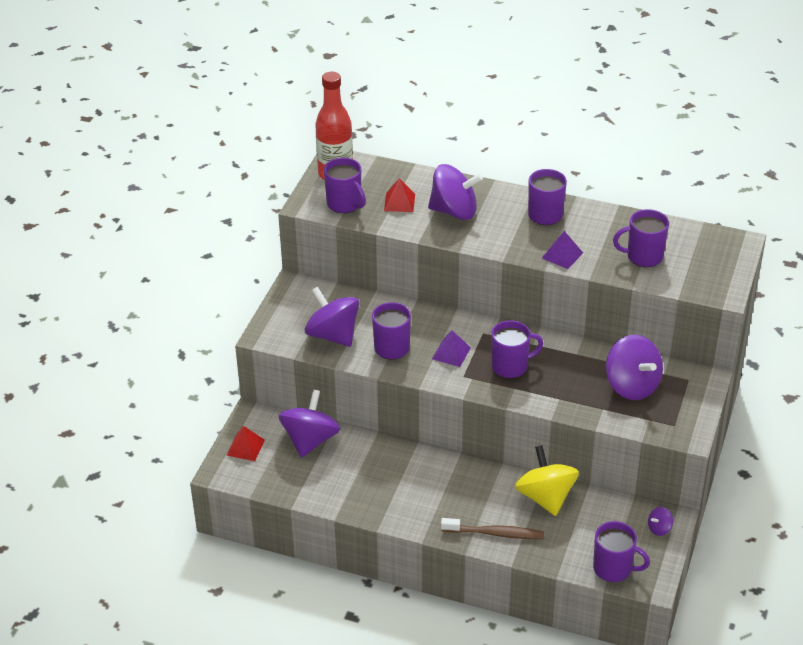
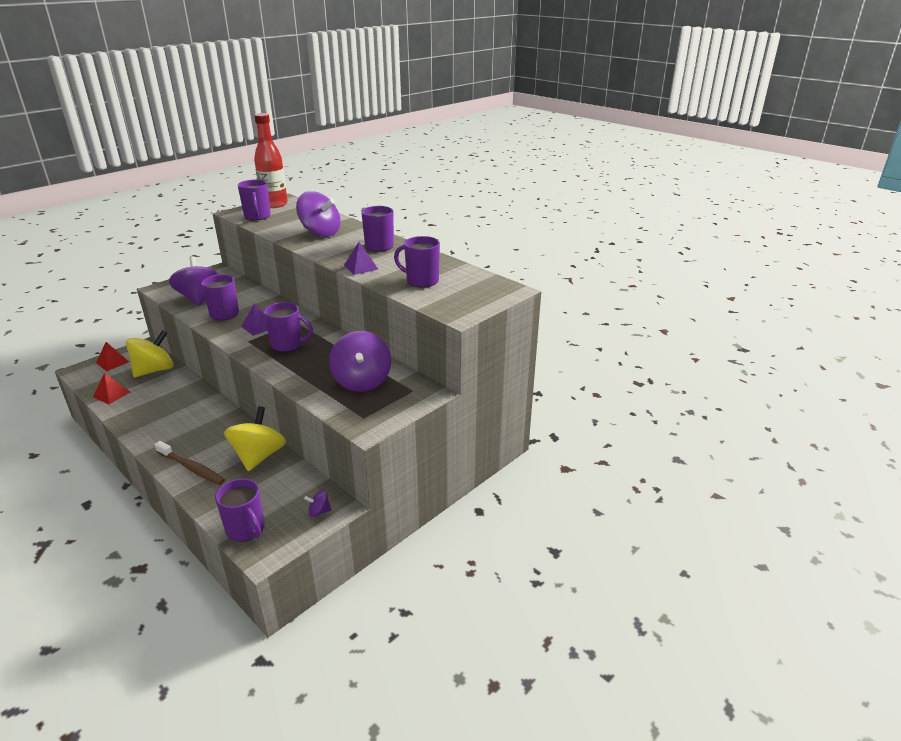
camera: 25 degrees right, 10 degrees down
(310, 440) = (154, 370): purple spinning top -> yellow spinning top
(399, 202) = (292, 222): red pyramid -> red pyramid (111, 394)

